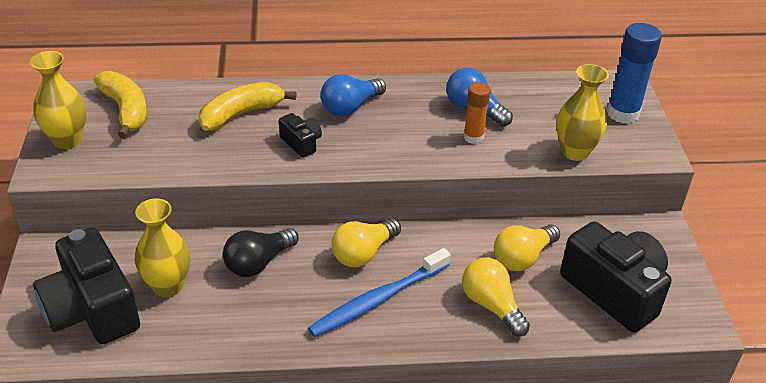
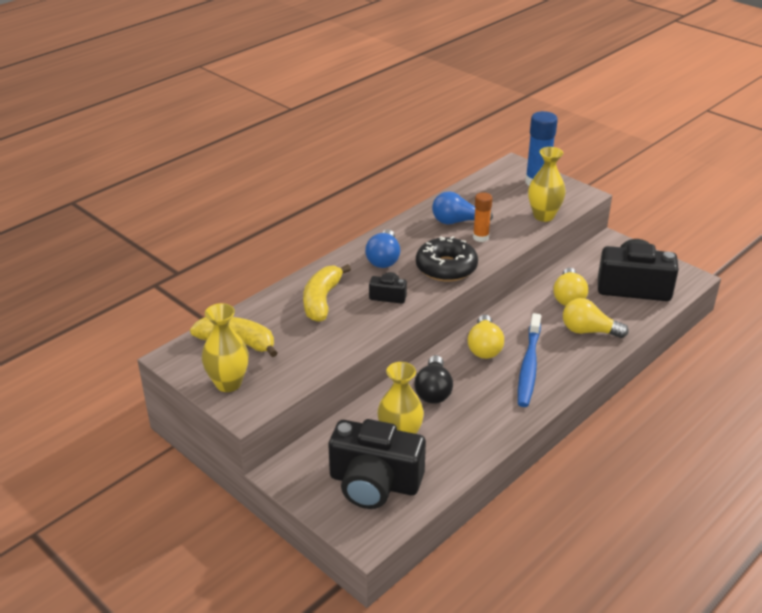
camera: 40 degrees left, 5 degrees down
(393, 148) = (446, 268): none -> black donut

